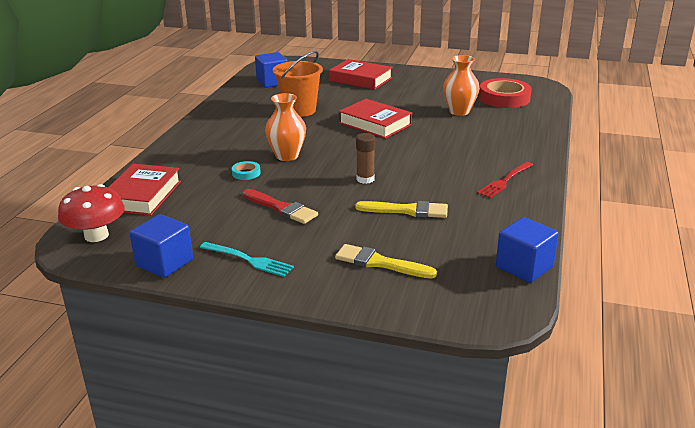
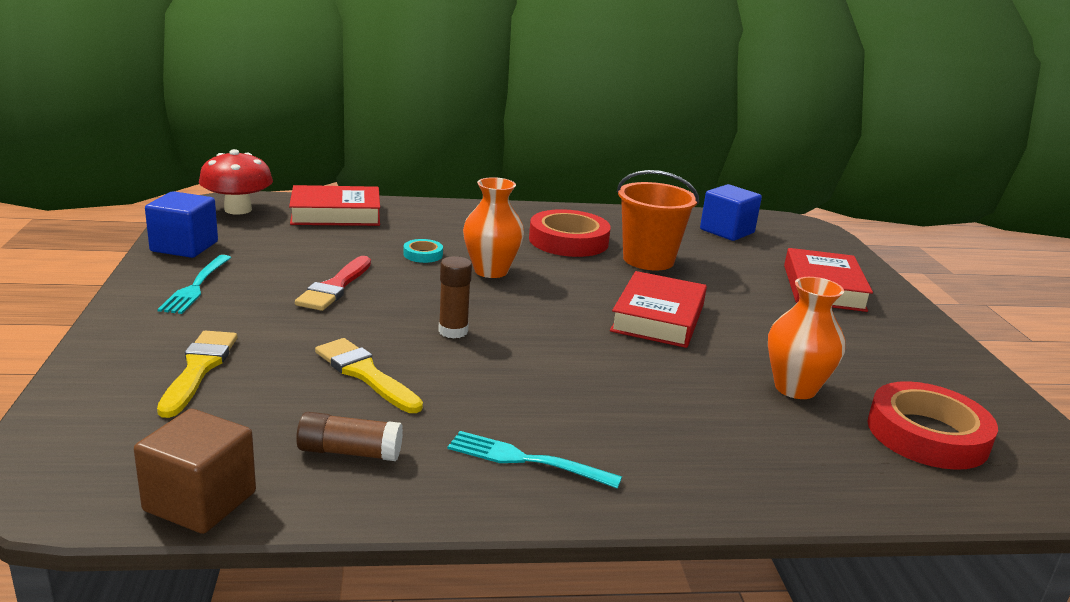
camera: 65 degrees right, 5 degrees down
(255, 126) = (568, 241): none -> red tape
(407, 210) = (365, 374): yellow brush -> yellow brush turned 150 degrees clockwise
(487, 223) = (350, 452): none -> brown glue stick
(505, 181) = (526, 460): red fork -> turquoise fork
(524, 267) = (200, 501): blue cube -> brown cube

